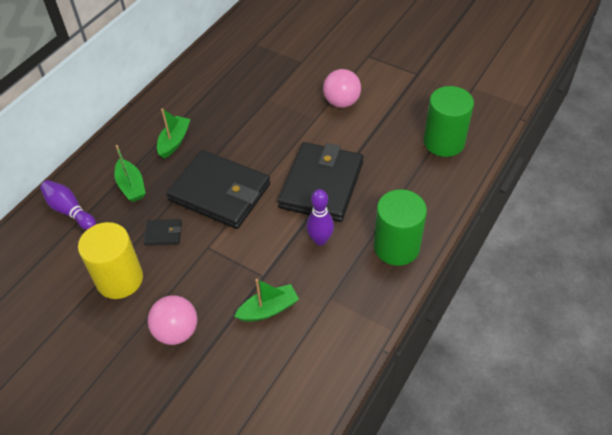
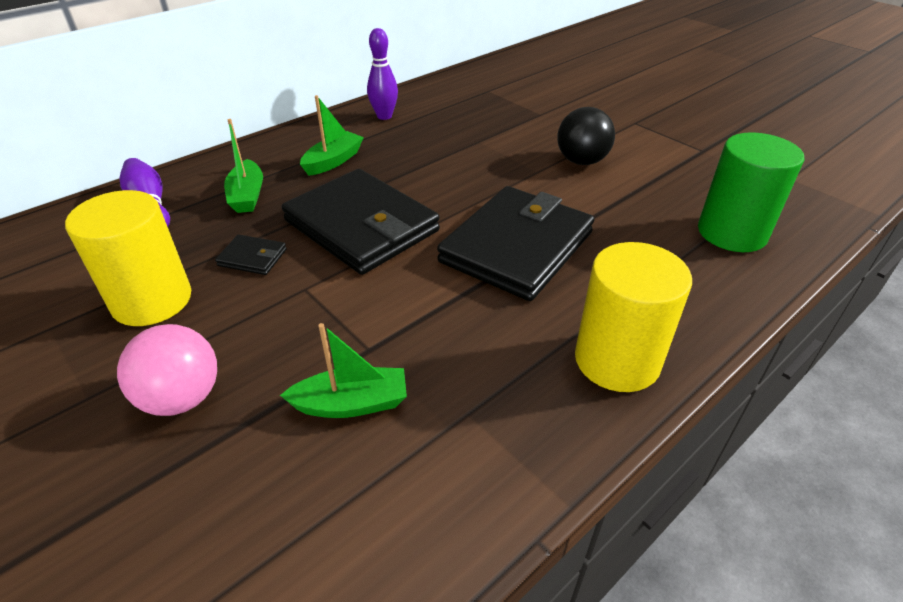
camera: 15 degrees right, 10 degrees down
(320, 240) = (486, 319): purple bowling pin -> purple bowling pin (384, 116)
(341, 102) = (581, 161): pink ball -> black ball
(396, 247) = (617, 360): green cylinder -> yellow cylinder

